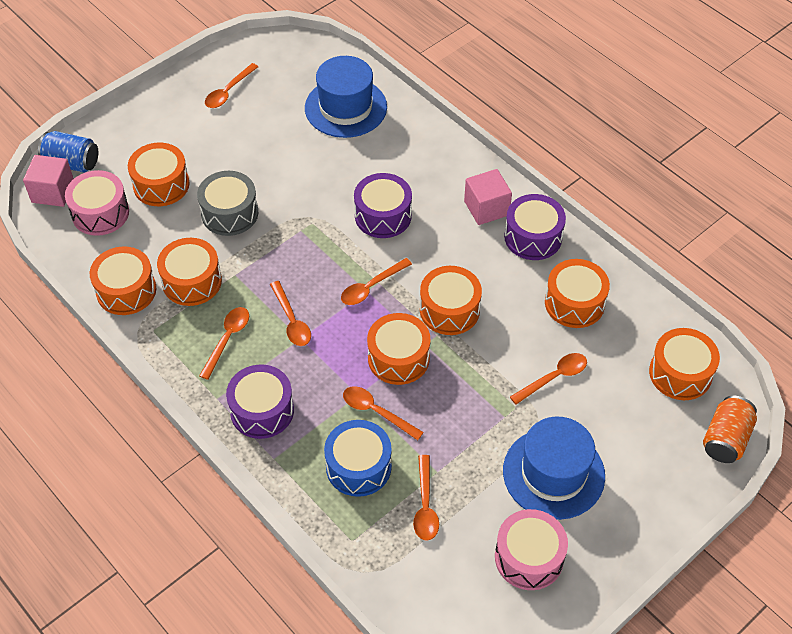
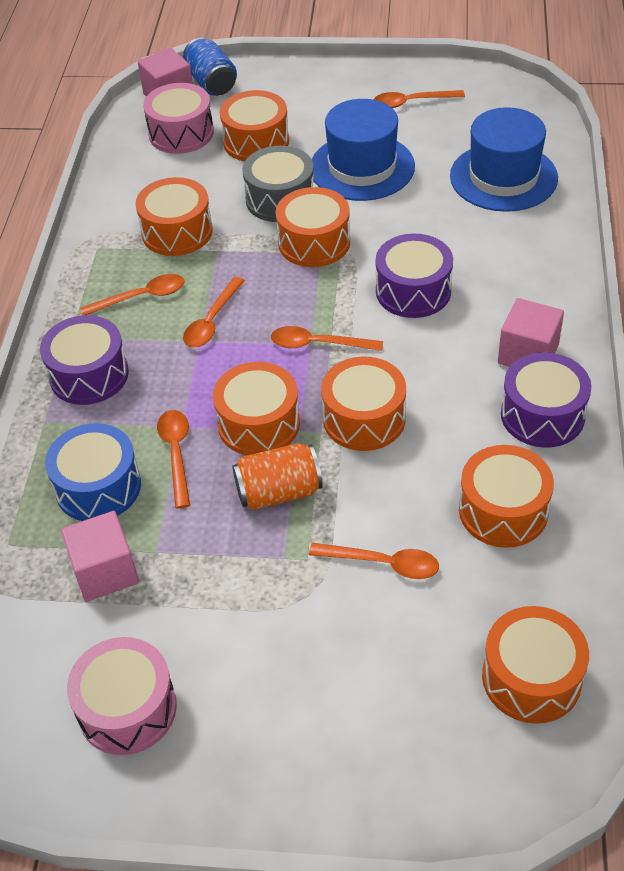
camera: 50 degrees right, 5 degrees down
(126, 290) = (120, 204): orange drum -> orange drum (314, 242)
(425, 505) = (105, 571): orange spoon -> pink cube
(553, 473) = (258, 653): blue hat -> blue hat (362, 167)
(726, 439) = (493, 794): orange can -> orange can (279, 492)

